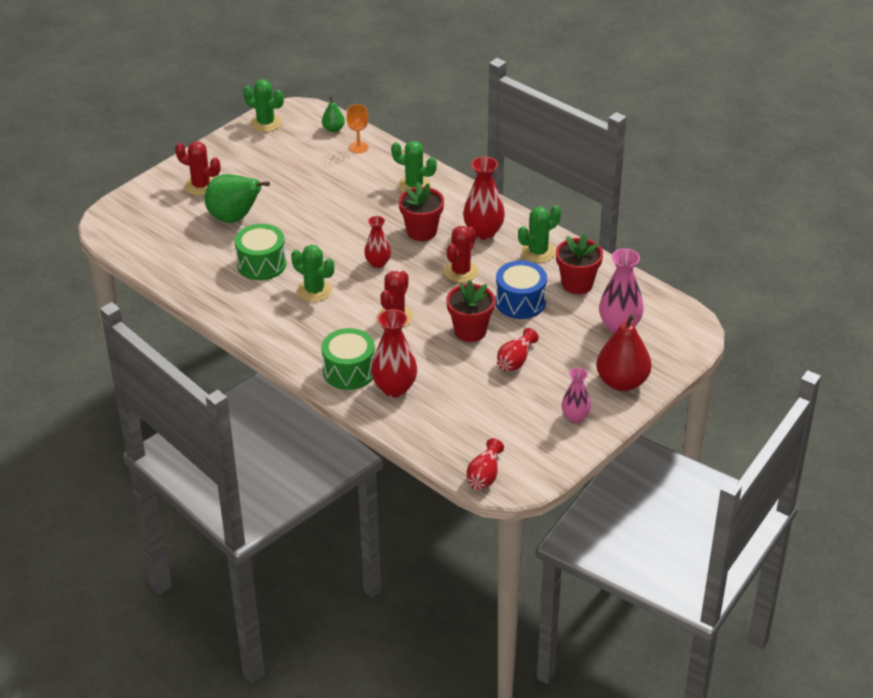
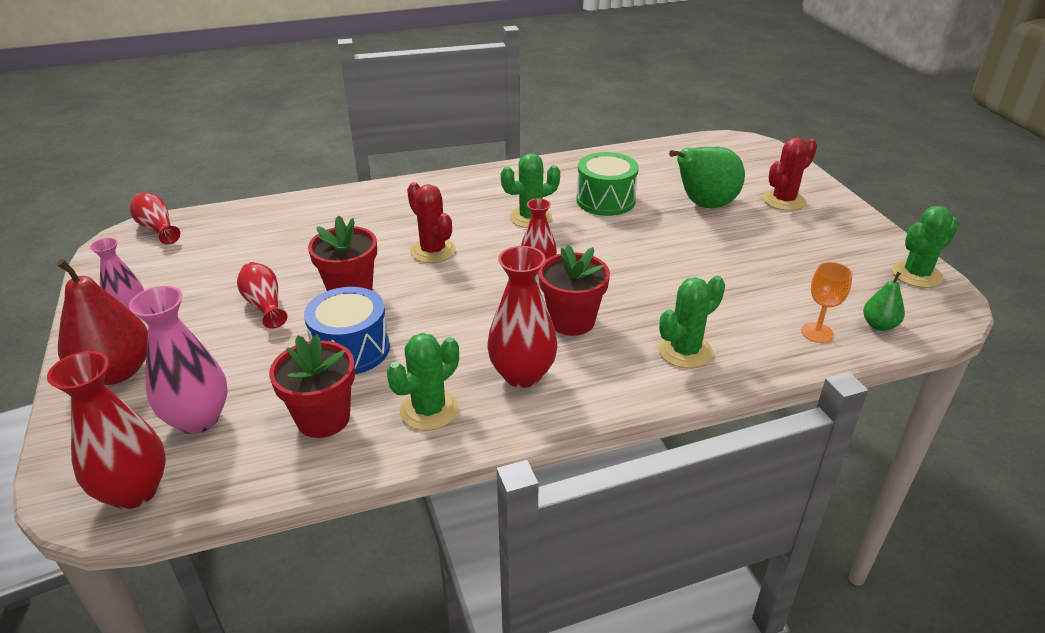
camera: 120 degrees right, 5 degrees down
(349, 371) = (387, 203): green drum -> none
(394, 388) = (332, 218): red vase -> red vase (134, 491)
(461, 271) = (460, 323): red cactus -> none
(538, 252) = (429, 410): green cactus -> green cactus turned 45 degrees clockwise

